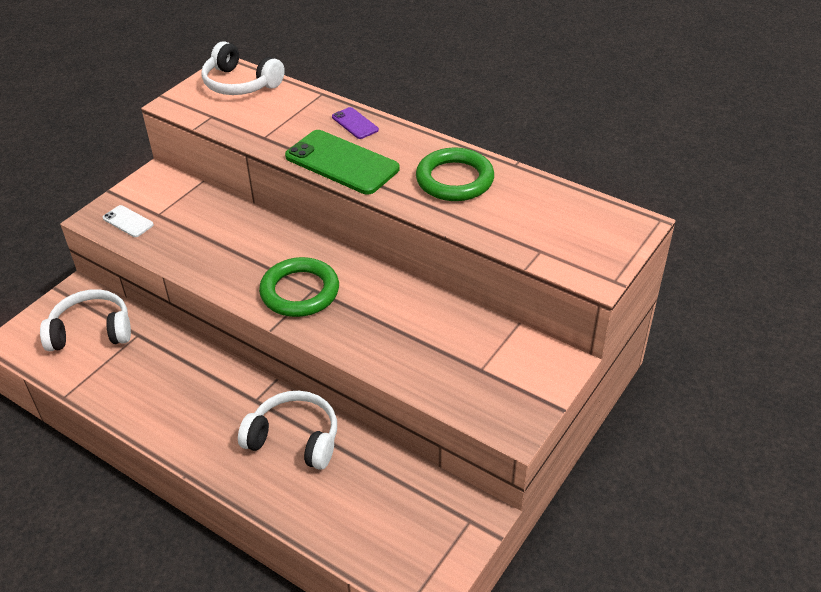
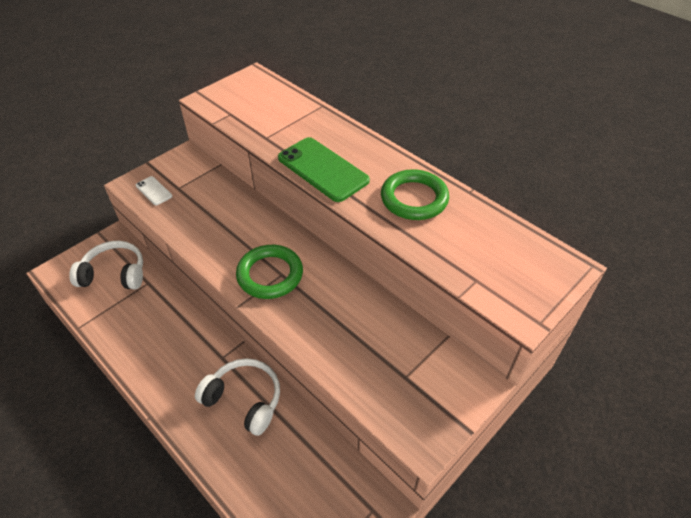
camera: 10 degrees right, 5 degrees up
(240, 83) = (260, 89): white headphones -> none
(355, 123) = (342, 135): purple phone -> none

